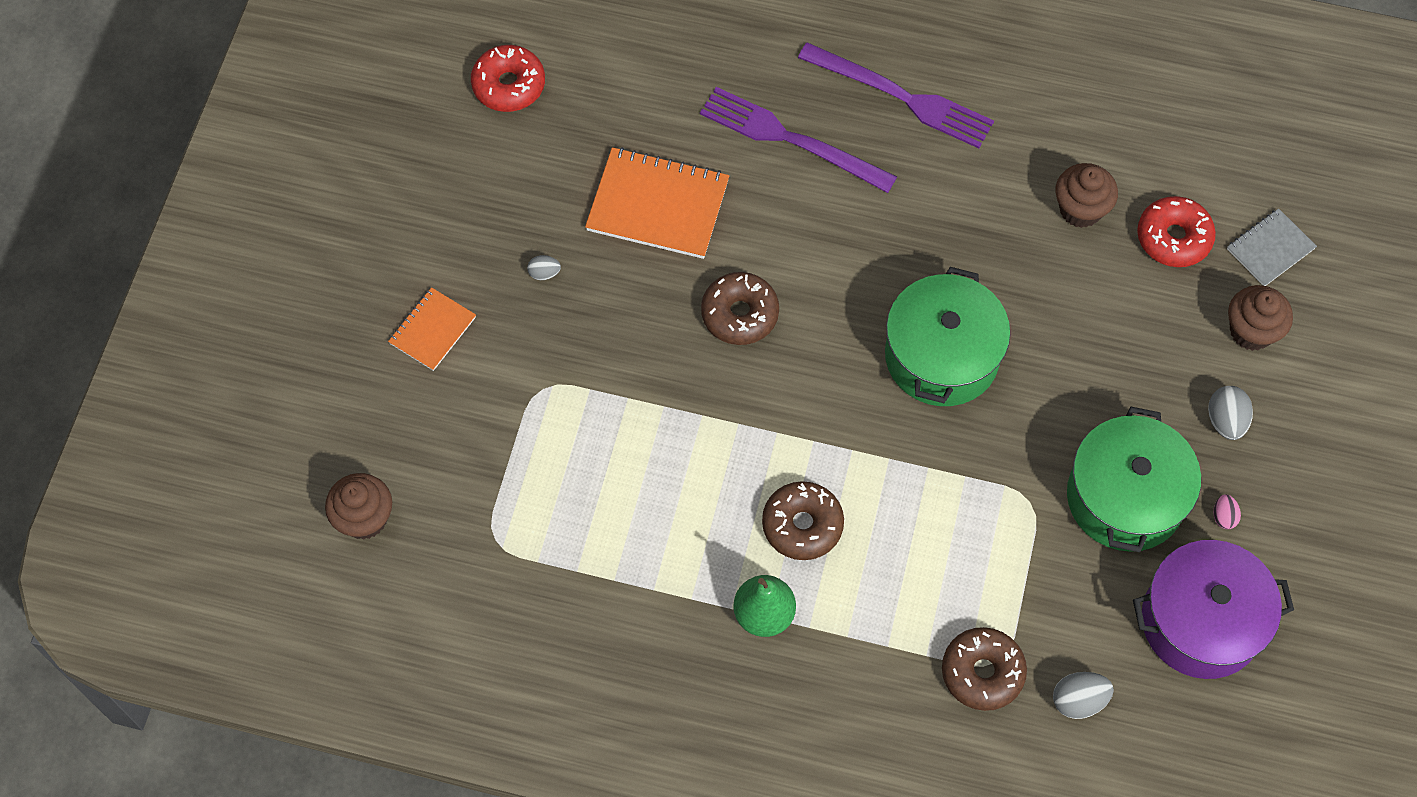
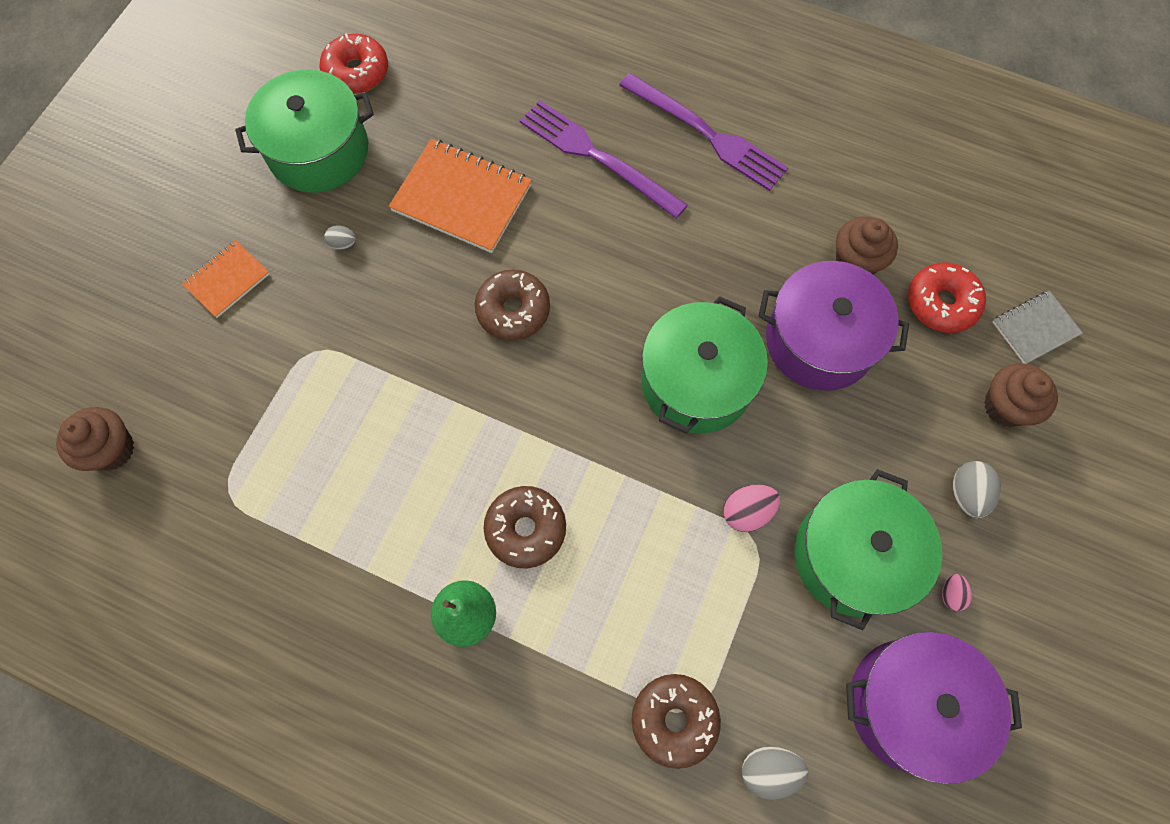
camera: 10 degrees right, 5 degrees up
(491, 178) = (318, 151): none -> green pot
(1015, 473) = (747, 512): none -> pink egg
(1057, 295) = (819, 340): none -> purple pot

